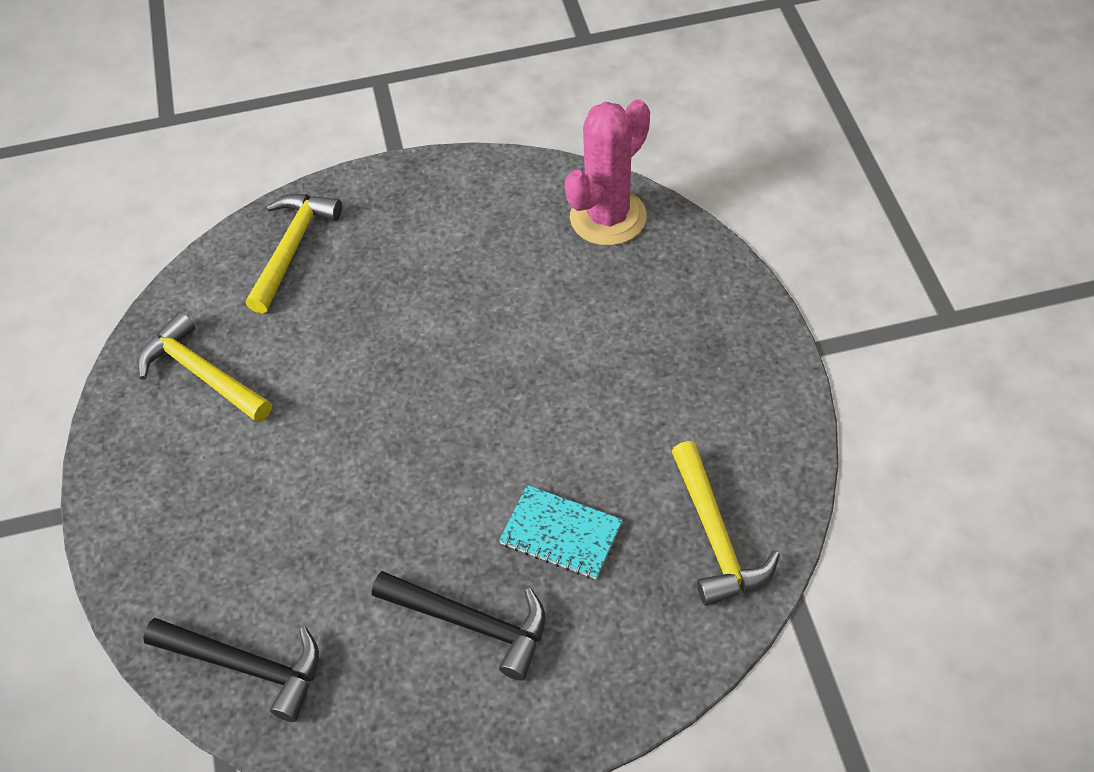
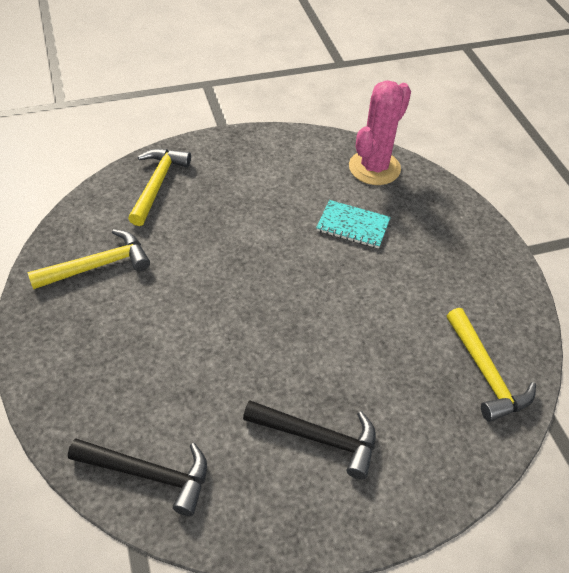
camera: 10 degrees left, 5 degrees down
(202, 373) = (98, 265): yellow hammer -> yellow hammer turned 120 degrees clockwise
(561, 533) = (375, 373): turquoise notebook -> turquoise notebook (353, 225)

